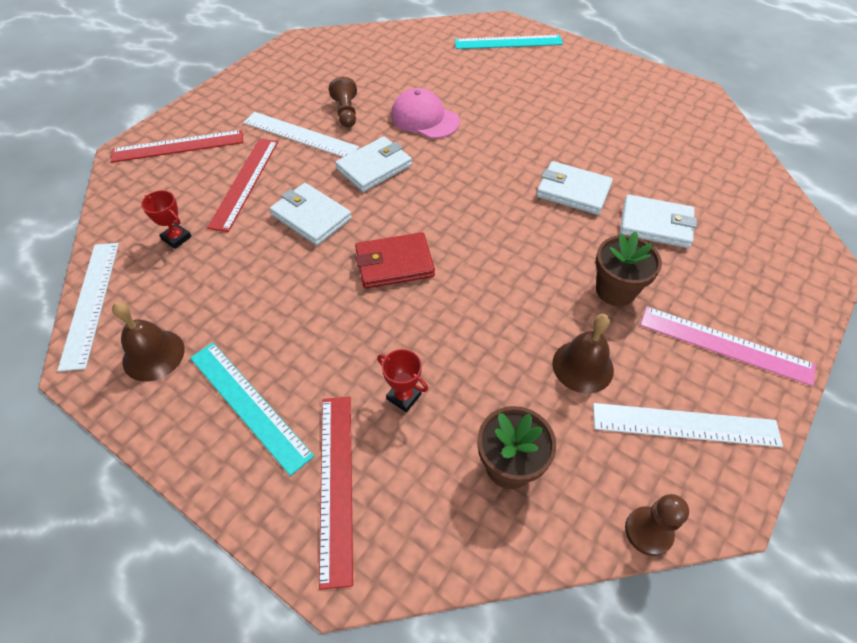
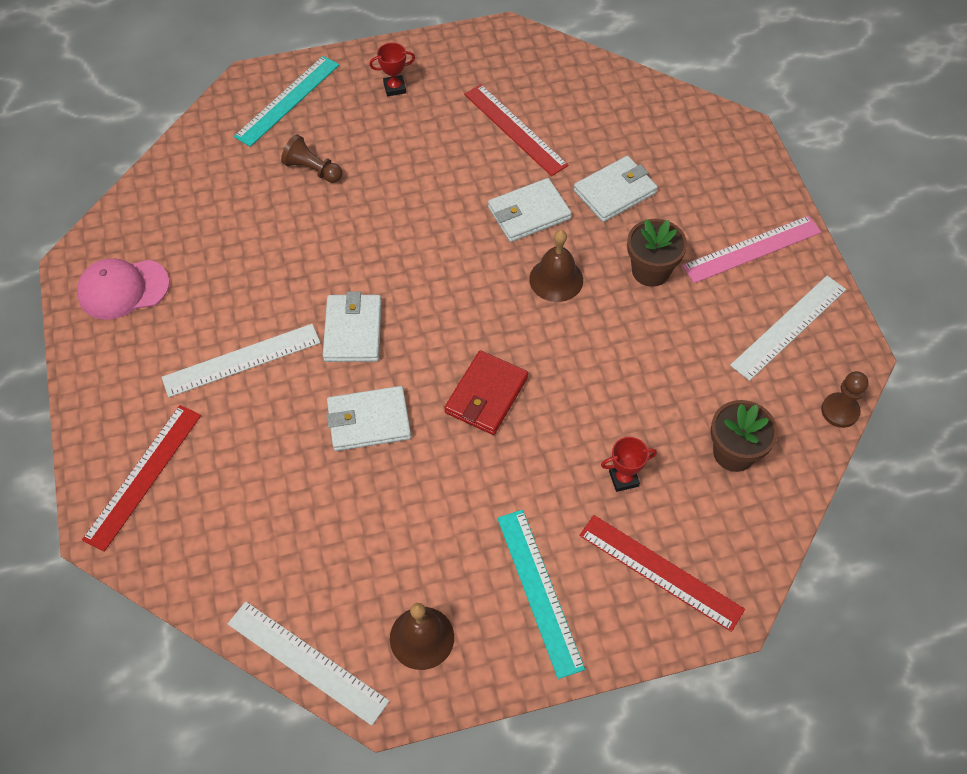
camera: 50 degrees left, 5 degrees up
(176, 238) = (287, 547): red trophy -> red trophy (394, 88)
(245, 182) = (265, 447): red ruler -> red ruler (515, 129)
(249, 405) = (539, 591): turquoise ruler -> turquoise ruler turned 75 degrees clockwise
(346, 112) = (248, 301): brown pawn -> brown pawn (312, 169)
(424, 118) = (327, 246): pink cap -> pink cap (123, 289)
(582, 366) = (696, 346): brown bell -> brown bell (556, 279)

